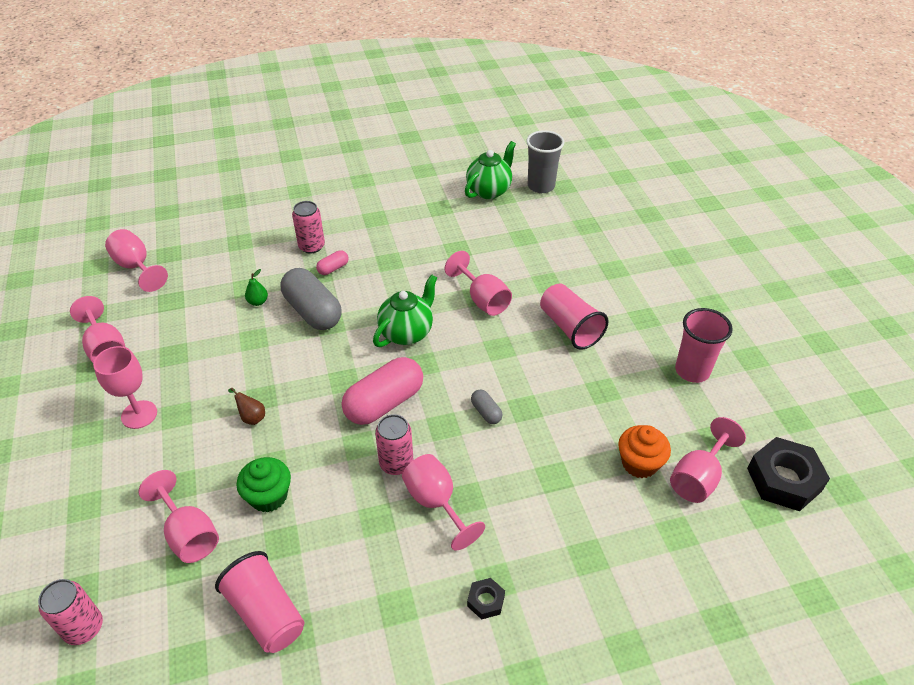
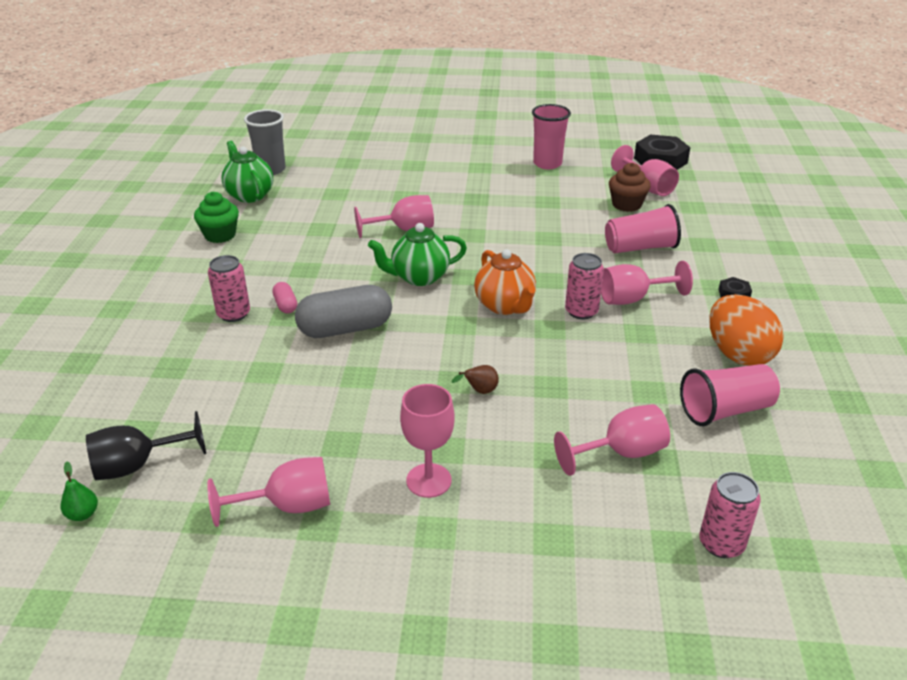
camera: 70 degrees left, 10 degrees down
(137, 267) = (138, 465): pink goblet -> black goblet
(258, 302) = (298, 365): green pear -> green pear (83, 514)
(268, 496) = (591, 392): green cupcake -> green cupcake (220, 235)
(366, 616) = (738, 354): none -> orange egg
(384, 403) = (505, 306): pink capsule -> orange teapot
(407, 332) = (419, 277): green teapot -> green teapot turned 75 degrees counterclockwise
(486, 412) = (544, 256): grey capsule -> none
(570, 327) = (469, 198): pink cup -> pink cup (640, 248)
(639, 463) = (626, 204): orange cupcake -> brown cupcake

